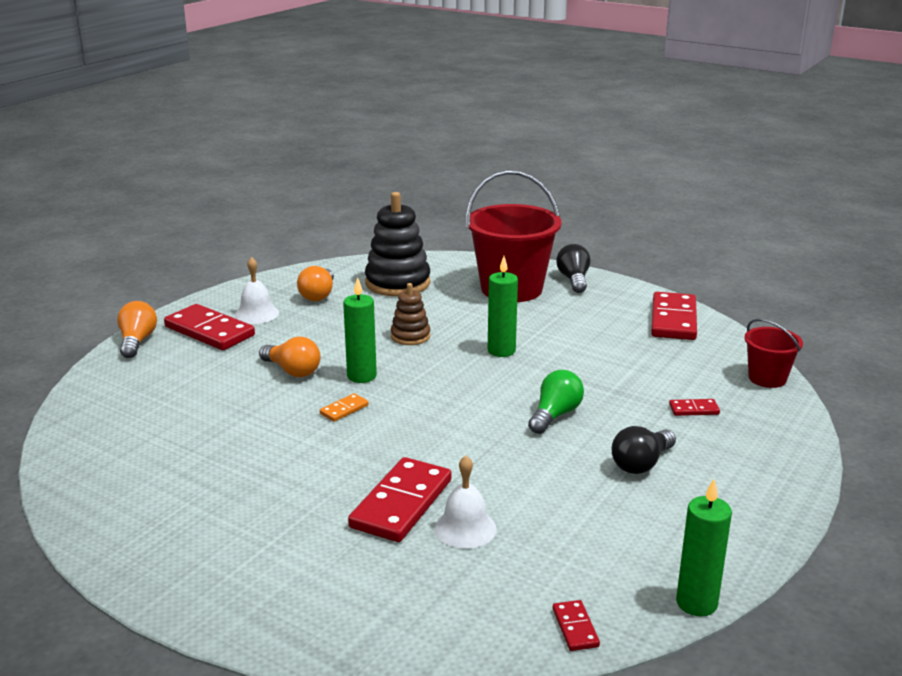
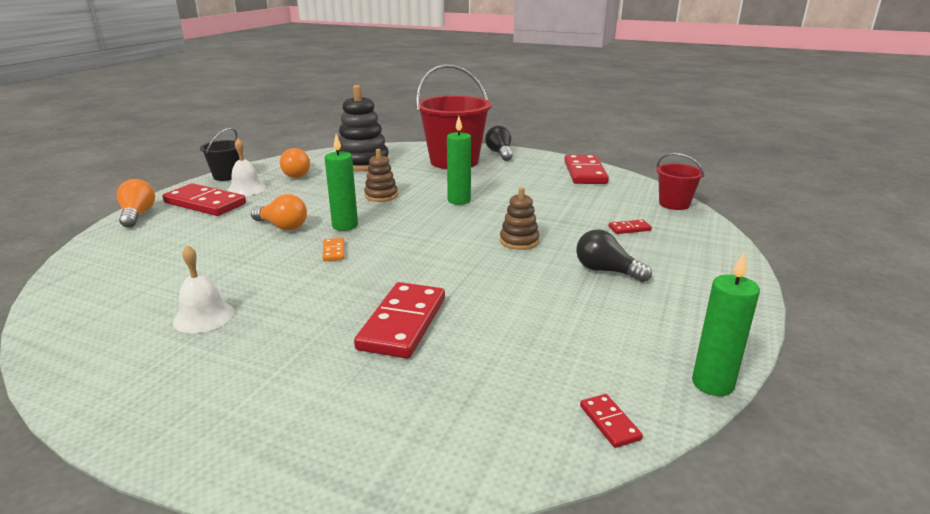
camera: 10 degrees left, 0 degrees up
(235, 292) = (227, 176): none -> black bucket
(344, 409) = (333, 251): orange domino -> orange domino turned 45 degrees counterclockwise
(465, 528) = (469, 339): white bell -> white bell (204, 317)
(555, 415) = (519, 241): green light bulb -> brown stacking toy
(641, 464) = (606, 271): black light bulb -> black light bulb turned 90 degrees clockwise

